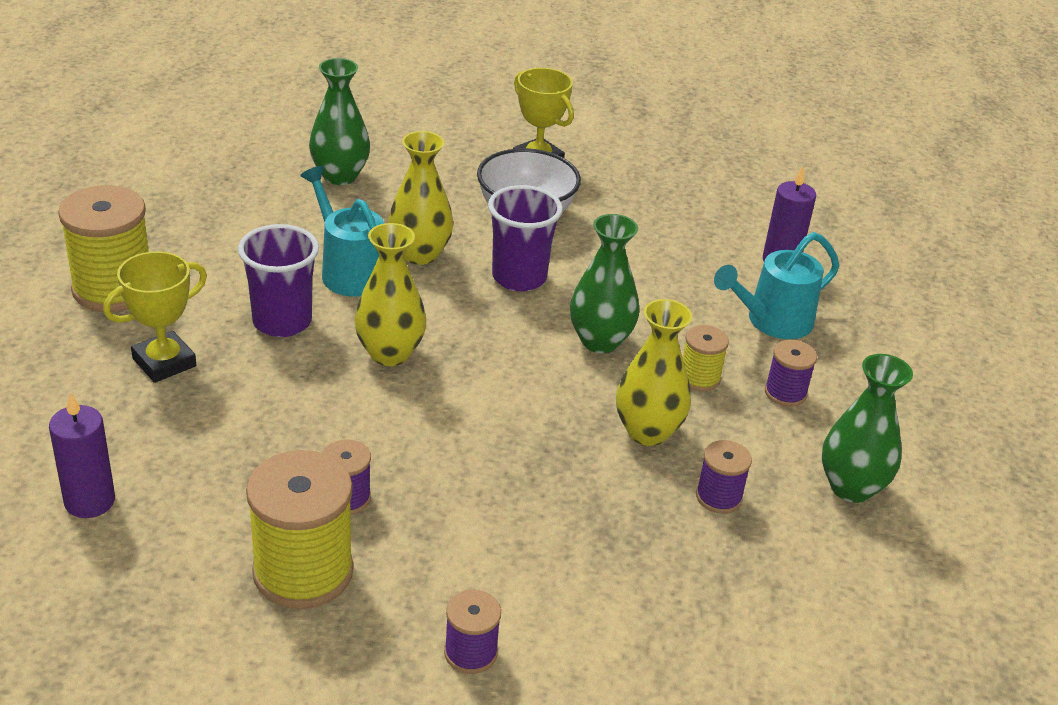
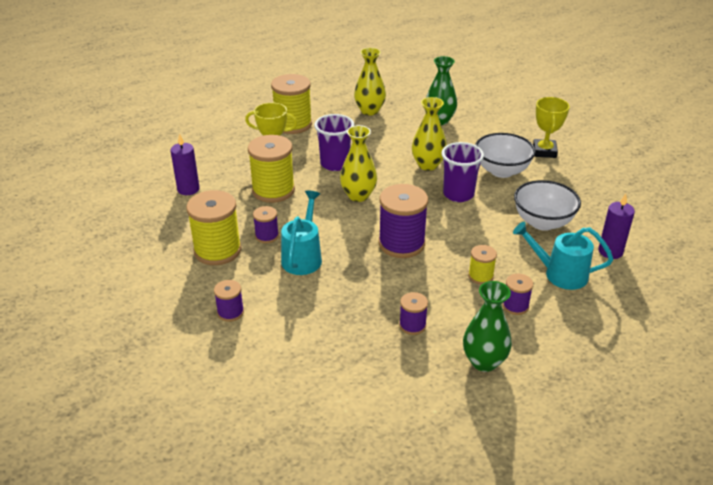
camera: 50 degrees right, 0 degrees up
(246, 418) = (273, 190): none -> yellow spool
(349, 270) = (388, 158): turquoise watering can -> turquoise watering can (303, 257)
(548, 392) = (401, 243): none -> purple spool
(600, 341) = (456, 237): green vase -> none
(647, 432) = (421, 282): yellow vase -> yellow vase (369, 111)
(666, 263) = (542, 222): none -> white bowl

